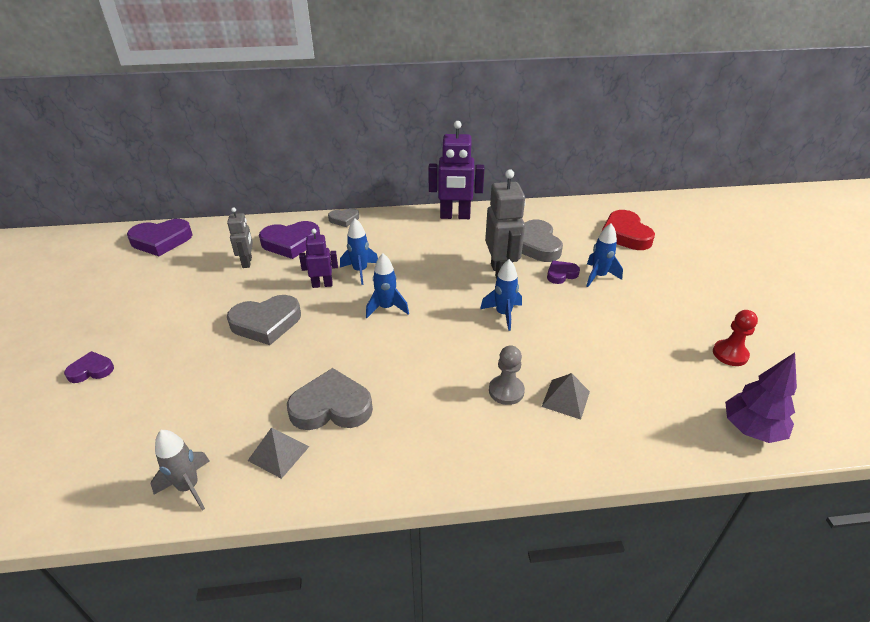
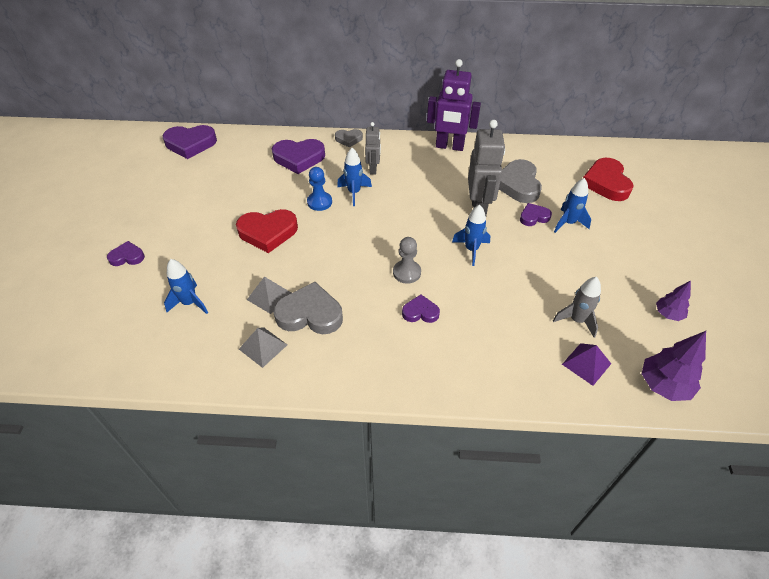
camera: 10 degrees right, 10 degrees up
(189, 487) = (192, 363): grey rocket -> grey rocket (576, 320)
(247, 262) = (259, 173): grey robot -> grey robot (373, 169)
(266, 323) = (268, 232): grey heart -> red heart
(322, 284) = (319, 202): purple robot -> blue pawn
(386, 308) = (370, 231): blue rocket -> blue rocket (190, 303)
(462, 387) = (420, 312): none -> purple heart
(506, 391) = (457, 321): grey pawn -> grey pawn (406, 272)
(566, 399) = (506, 335): grey pyramid -> grey pyramid (269, 296)
(662, 418) = (586, 364): none -> purple pyramid
(730, 354) = (668, 314): red pawn -> purple tree

